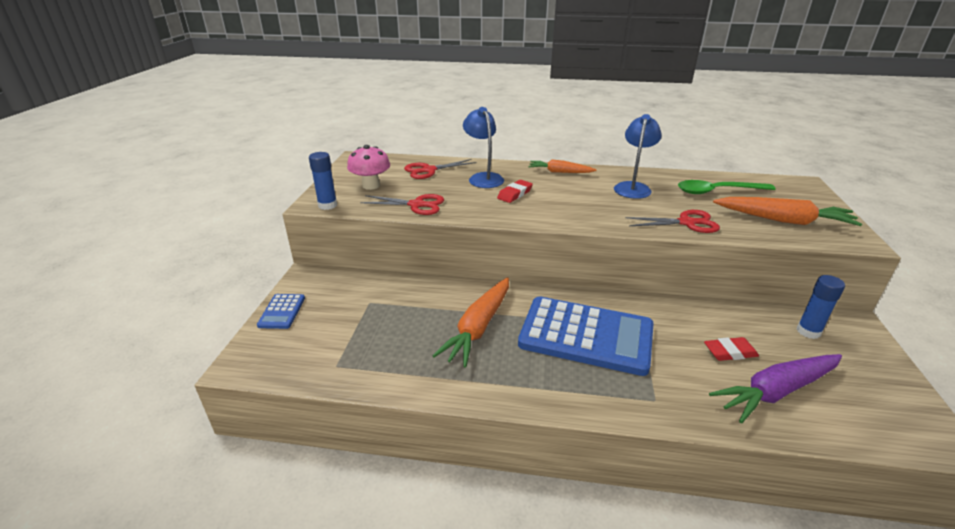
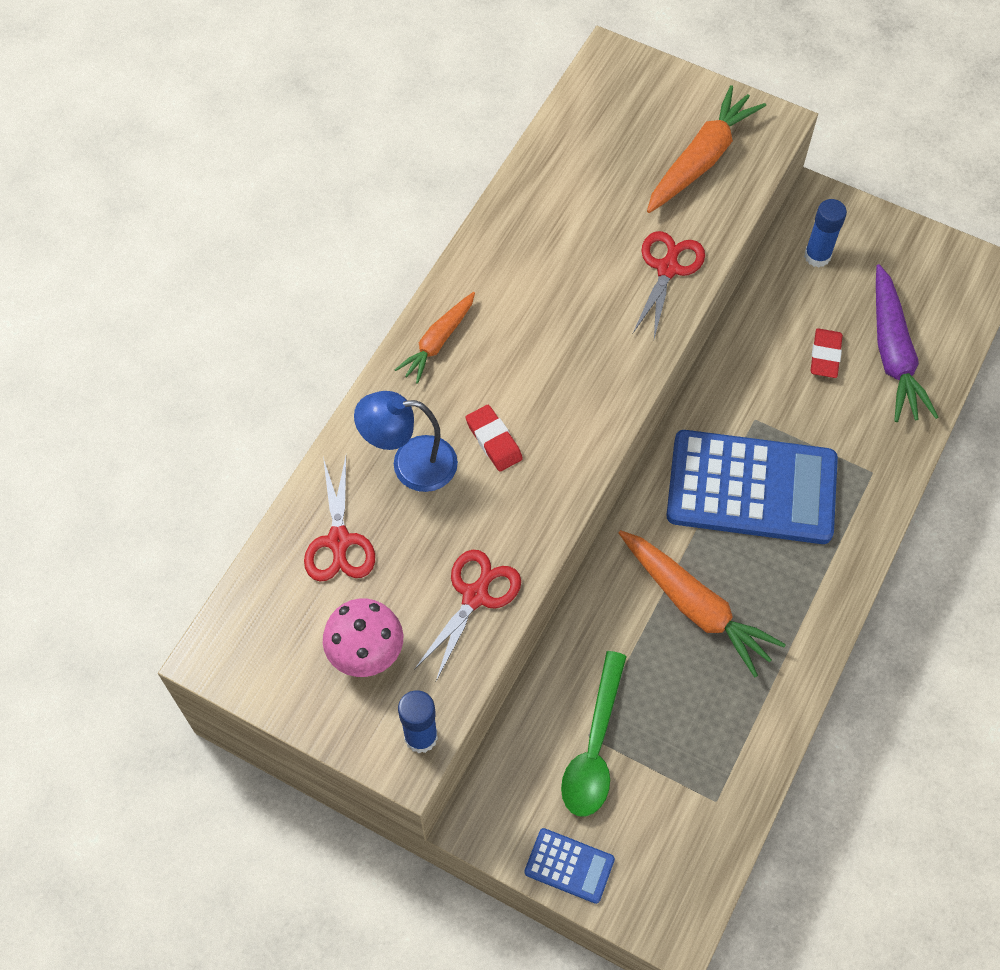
camera: 70 degrees left, 30 degrees up
(586, 336) = (751, 488): blue calculator -> blue calculator turned 60 degrees clockwise
(633, 187) = (537, 270): blue lamp -> none
(717, 191) = (594, 175): green spoon -> green spoon (594, 747)

